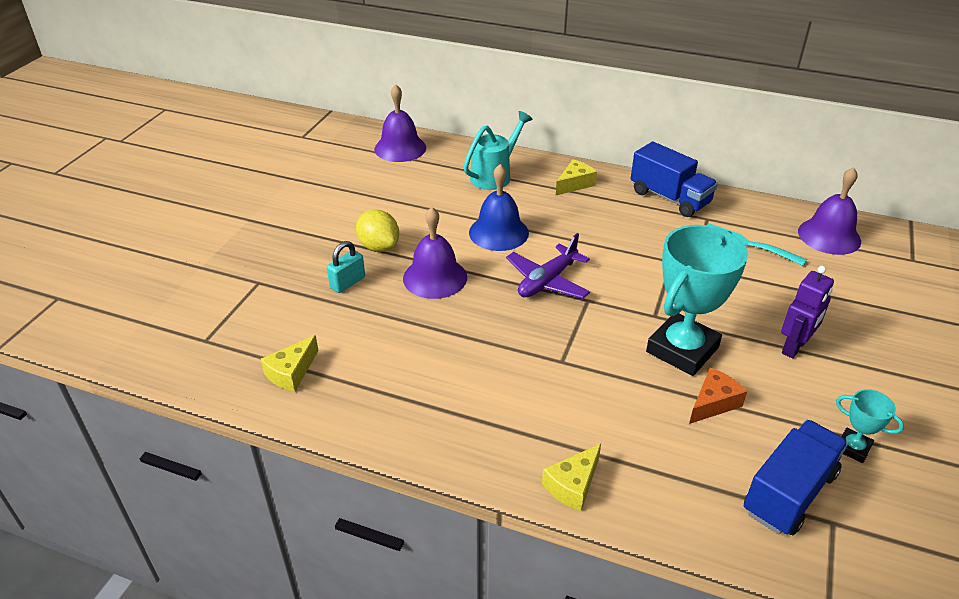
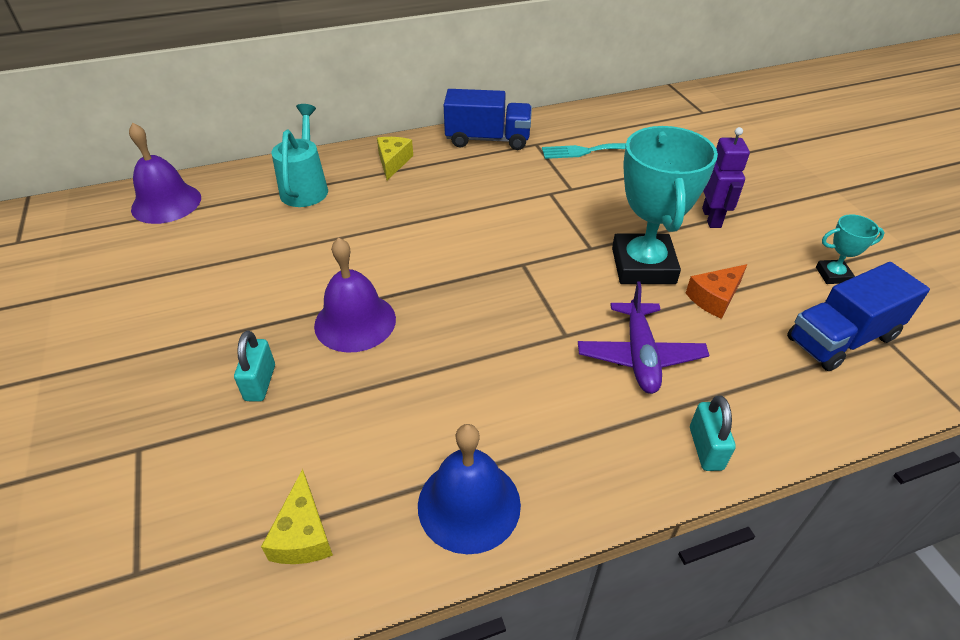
camera: 40 degrees left, 5 degrees up
(379, 246) = (255, 322): yellow lemon -> none
(498, 232) = (371, 242): blue bell -> blue bell (469, 504)
(547, 281) = (469, 266): purple plane -> purple plane (639, 356)
(573, 485) = (705, 448): yellow cheese -> turquoise padlock
(713, 403) = (714, 298): orange cheese -> orange cheese turned 135 degrees counterclockwise
(789, 493) = (841, 338): blue truck -> blue truck turned 120 degrees counterclockwise
(829, 236) = (634, 118): purple bell -> none

